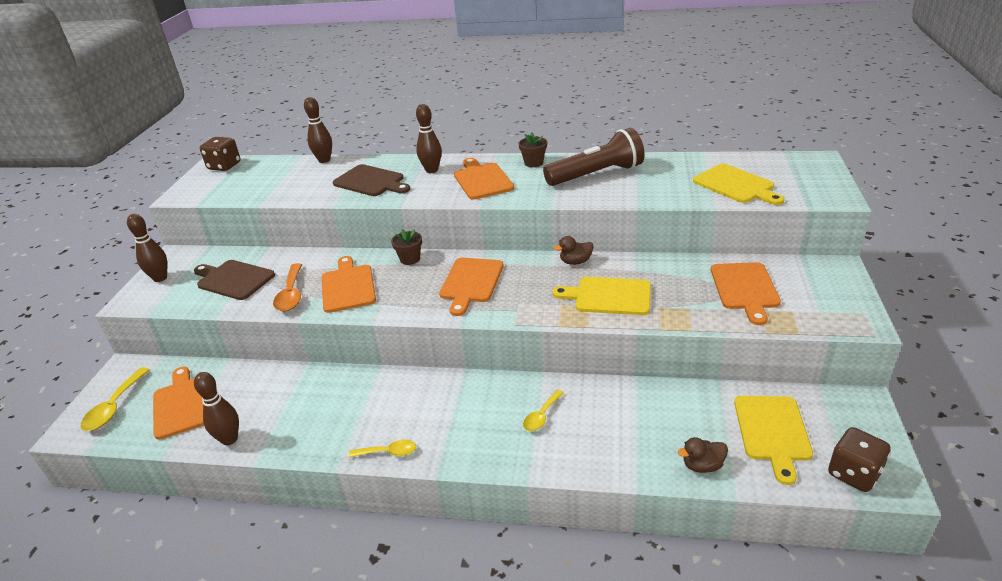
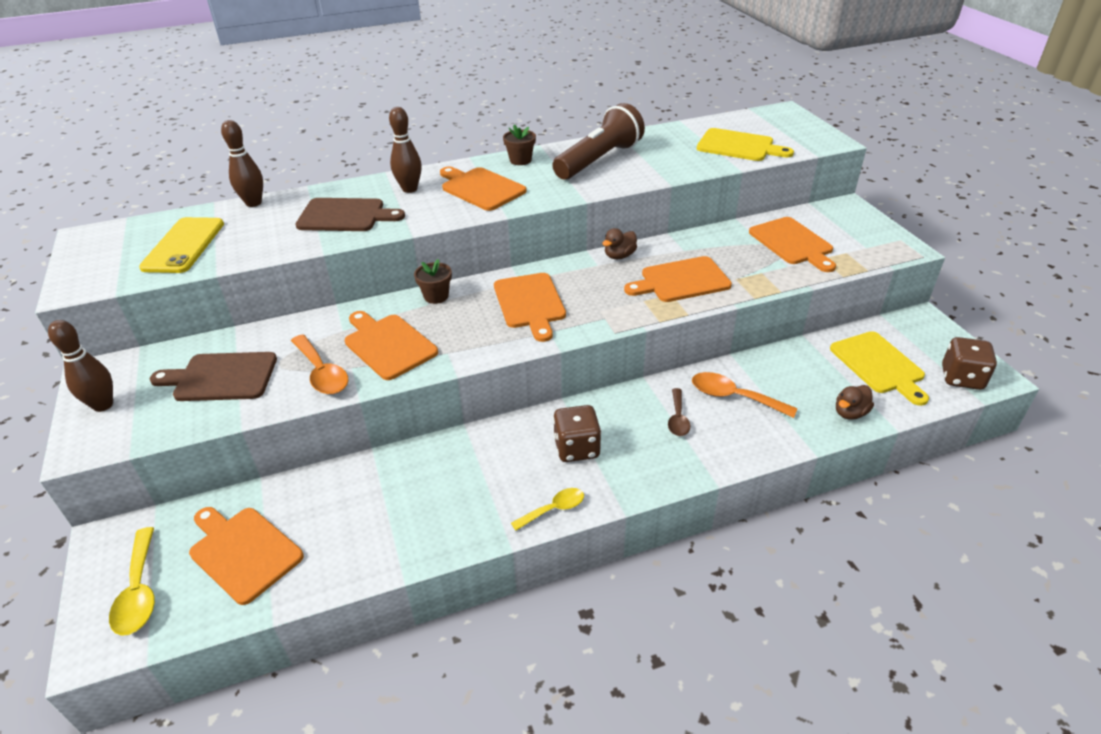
camera: 30 degrees left, 5 degrees up
(224, 166) = (107, 237): brown dice -> brown dice (576, 448)
(229, 439) = (348, 567): brown bowling pin -> none
(259, 181) = (183, 245): none -> yellow phone
(541, 416) = (678, 418): yellow spoon -> brown spoon
(605, 414) = (733, 397): none -> orange spoon
(608, 296) = (681, 281): yellow cutting board -> orange cutting board

